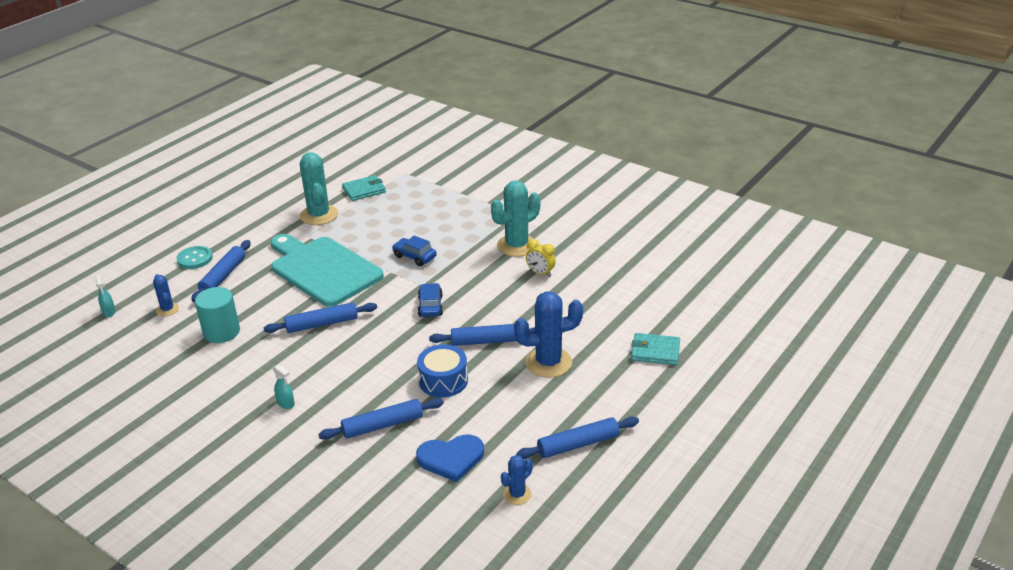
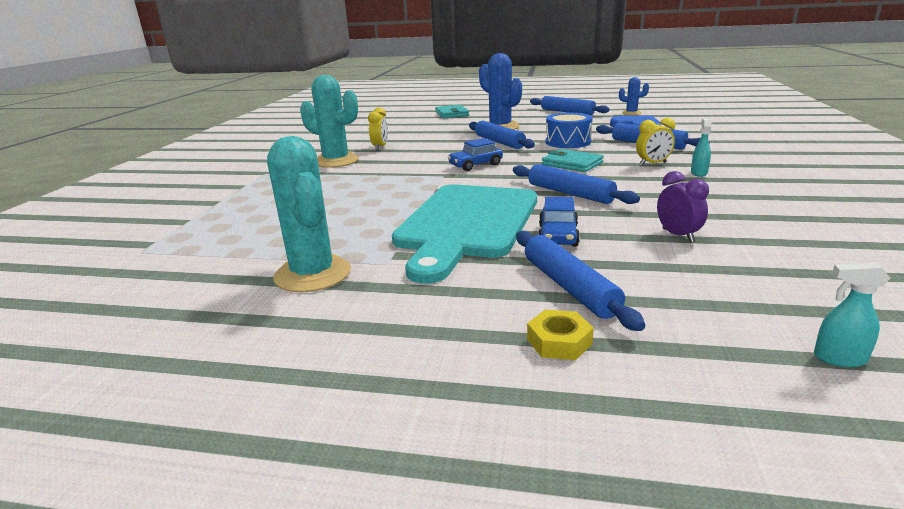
camera: 115 degrees left, 10 degrees down
(109, 312) = (839, 358): turquoise spray bottle -> turquoise spray bottle turned 120 degrees counterclockwise
(167, 309) = (716, 297): blue cactus -> none
(195, 259) = (559, 342): turquoise button -> yellow nut
(221, 332) = (677, 235): turquoise cylinder -> purple clock
(223, 276) = (569, 287): blue rolling pin -> blue rolling pin turned 75 degrees clockwise
(319, 215) = (313, 274): turquoise cactus -> turquoise cactus turned 75 degrees counterclockwise
(331, 394) = (652, 164): none -> yellow clock
(364, 190) = (208, 264): turquoise wallet -> turquoise wallet (572, 164)
(414, 257) = (391, 190): blue car -> blue car (558, 236)

